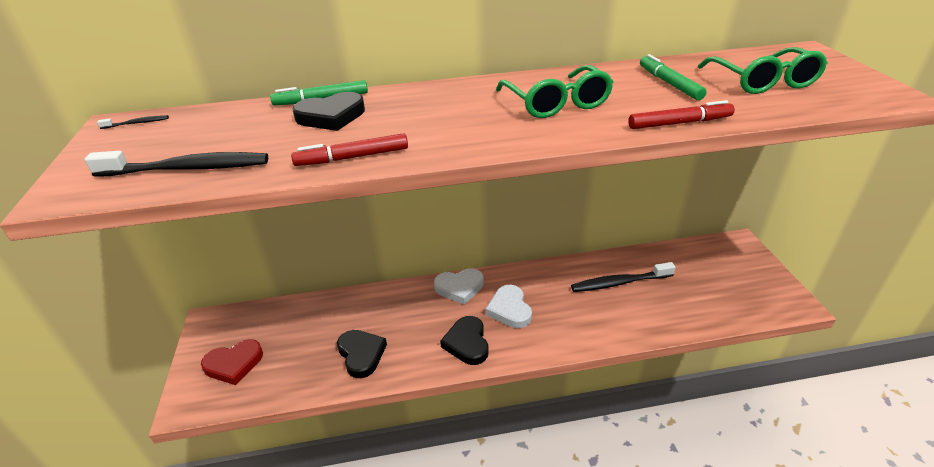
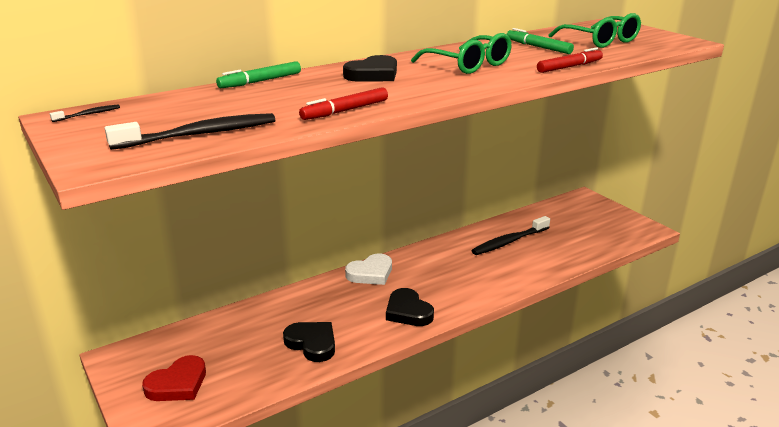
camera: 25 degrees left, 10 degrees down
(331, 116) = (287, 90): black heart -> black heart (373, 74)
(509, 309) = (429, 279): white heart -> none

